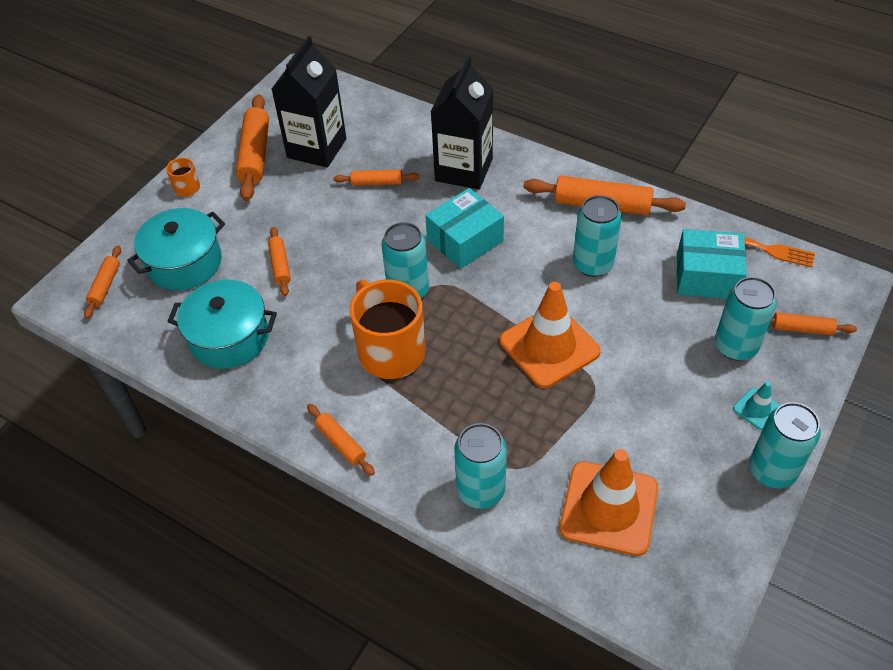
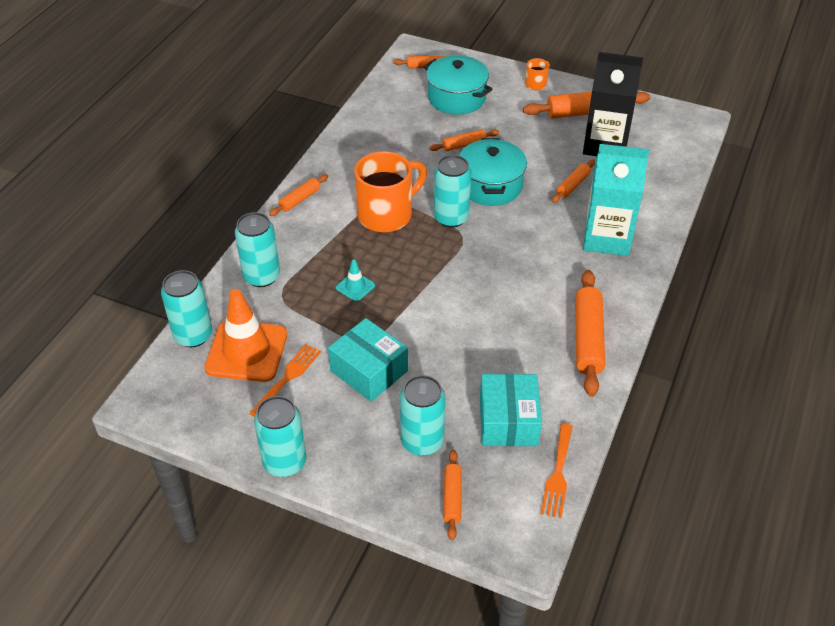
camera: 80 degrees right, 5 degrees down
(229, 338) = (388, 132): turquoise pot -> turquoise pot (490, 186)
(377, 183) = (573, 185): orange rolling pin -> orange rolling pin turned 45 degrees clockwise
(464, 170) = (607, 238): black carton -> turquoise carton
(465, 240) = (516, 246): turquoise box -> turquoise box (369, 371)
(549, 346) = (404, 308): orange traffic cone -> none
(592, 264) = (506, 334): turquoise can -> turquoise can (193, 335)
(651, 464) = (288, 378): none -> orange fork
(757, 409) = (350, 455): turquoise traffic cone -> turquoise traffic cone (355, 287)

